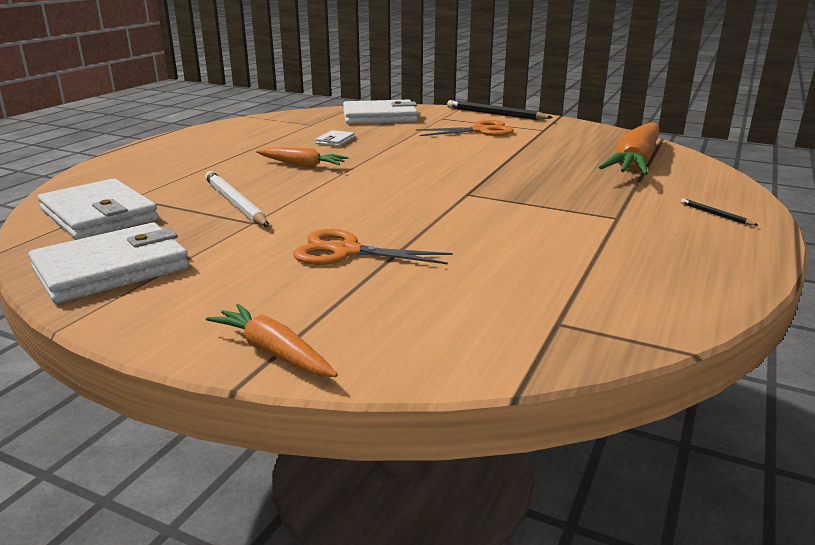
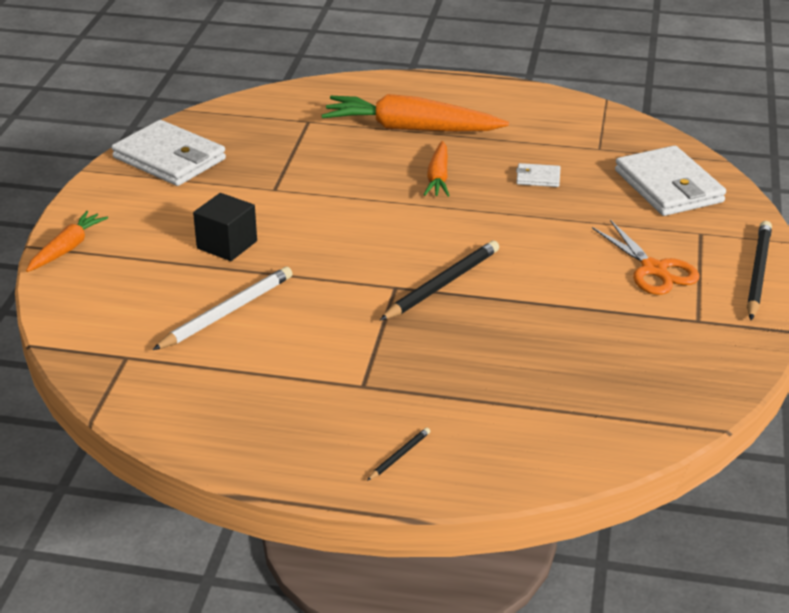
camera: 75 degrees right, 10 degrees up
(99, 215) = (264, 121): white wallet -> none
(235, 203) = (315, 170): white pencil -> white pencil (227, 312)
(346, 251) = (227, 245): orange scissors -> black cube
(472, 179) = (442, 284): none -> black pencil
(635, 163) = (575, 401): orange carrot -> orange carrot (410, 129)

